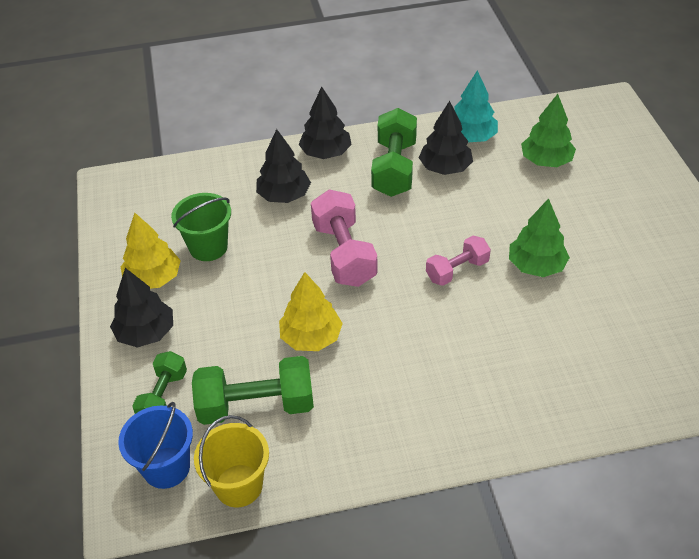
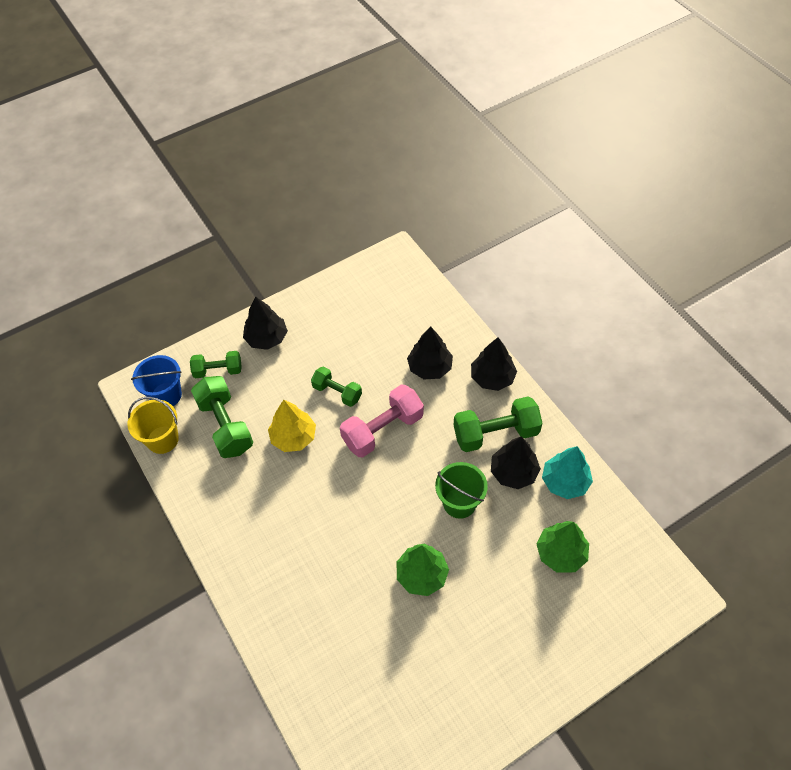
camera: 70 degrees right, 10 degrees up
(153, 278) = (315, 321): yellow tree -> none
(208, 247) = (356, 341): green bucket -> green bucket (459, 503)
(270, 281) = (337, 392): none -> green dumbbell
(457, 270) = (394, 515): pink dumbbell -> none

